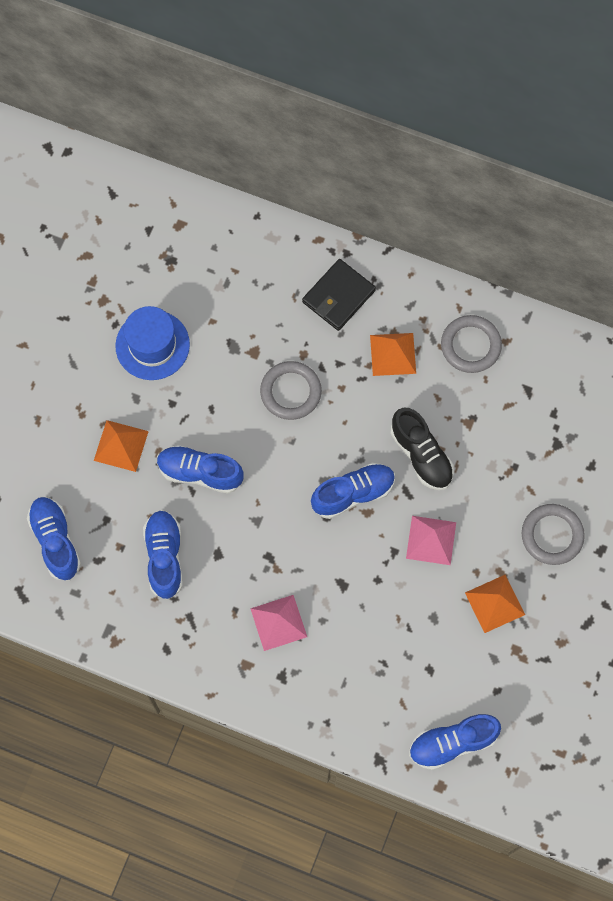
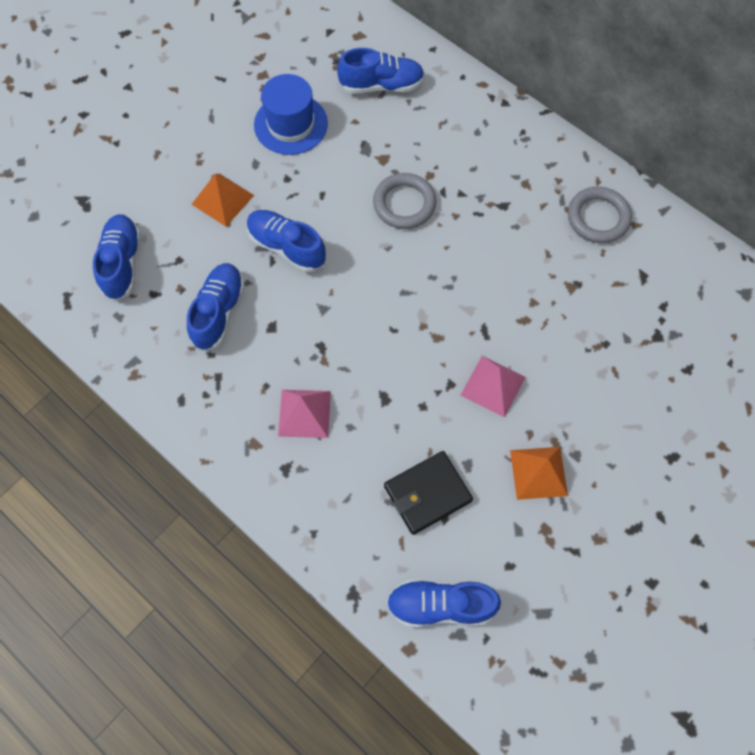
camera: 20 degrees right, 5 degrees down
(338, 296) = (483, 136): black wallet -> black wallet (427, 493)
(353, 493) = (429, 315): blue shoe -> blue shoe (381, 85)
(393, 354) = (517, 201): orange pyramid -> none
(421, 455) = (512, 301): black shoe -> none
(552, 535) = (623, 424): grey ring -> none

